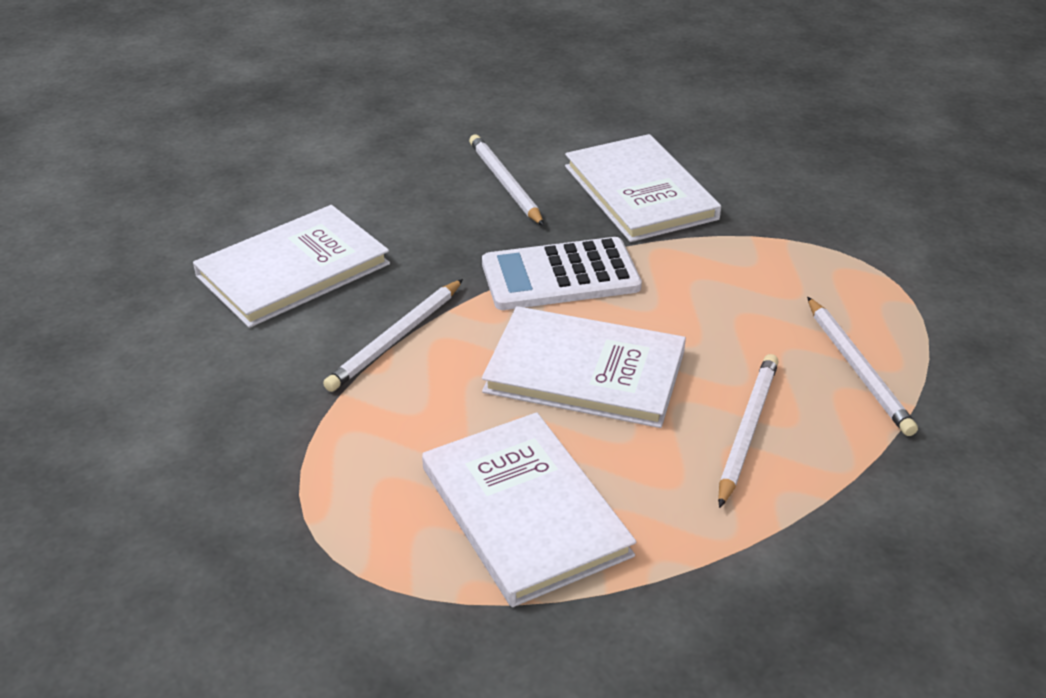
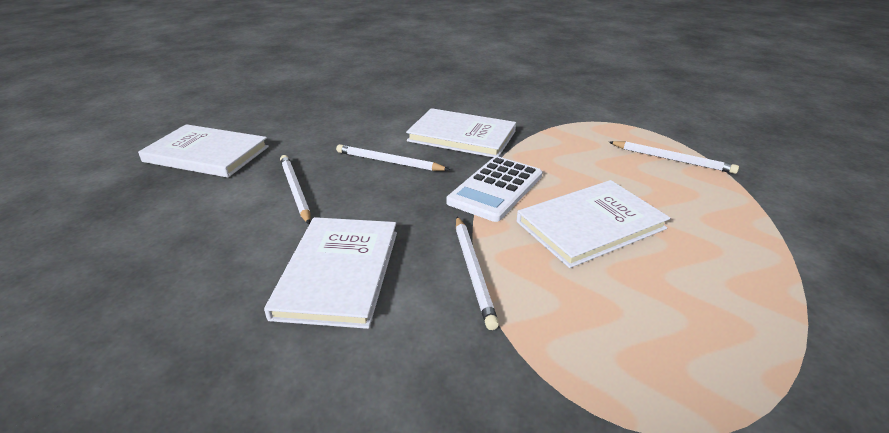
camera: 45 degrees left, 5 degrees down
(524, 511) = (704, 314): white book -> white book (206, 154)
(747, 430) = (693, 207): white pencil -> white pencil (295, 190)

